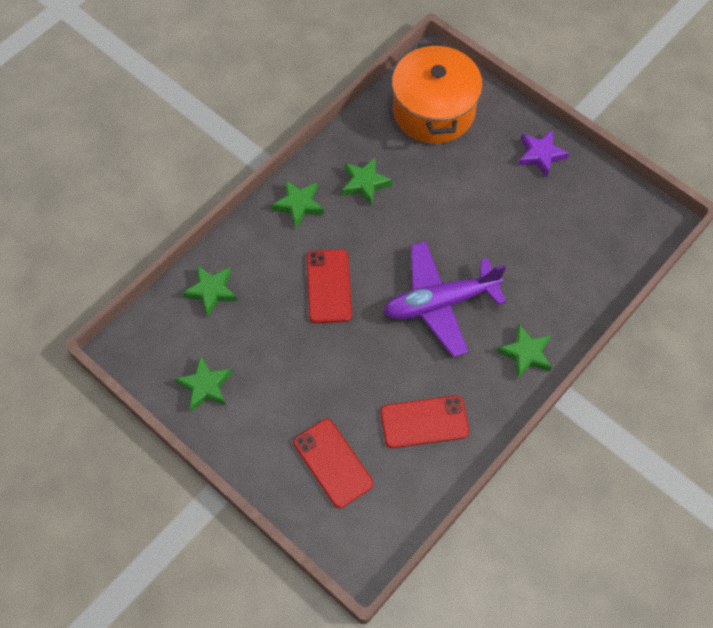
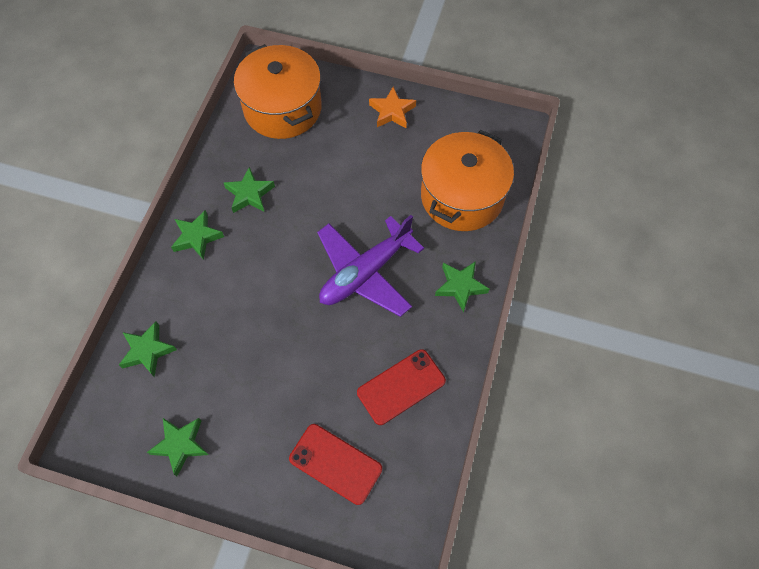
camera: 25 degrees left, 0 degrees up
(328, 286) = (258, 300): red phone -> none
(540, 155) = (392, 111): purple star -> orange star
(570, 267) = (462, 196): none -> orange pot

